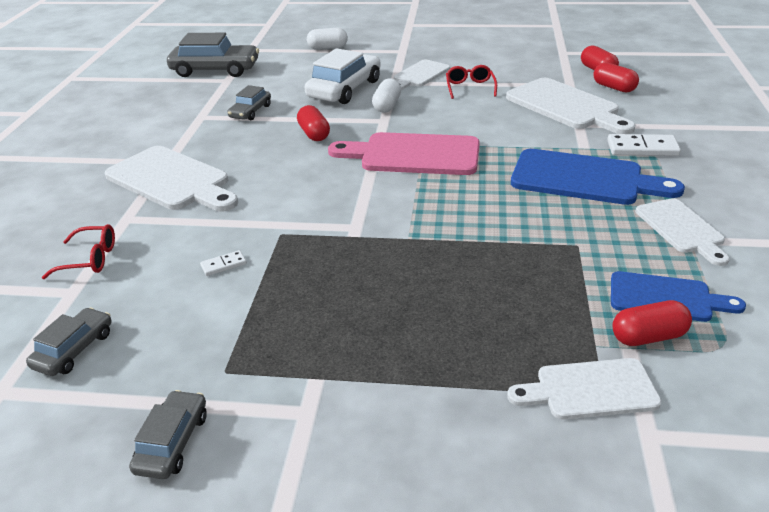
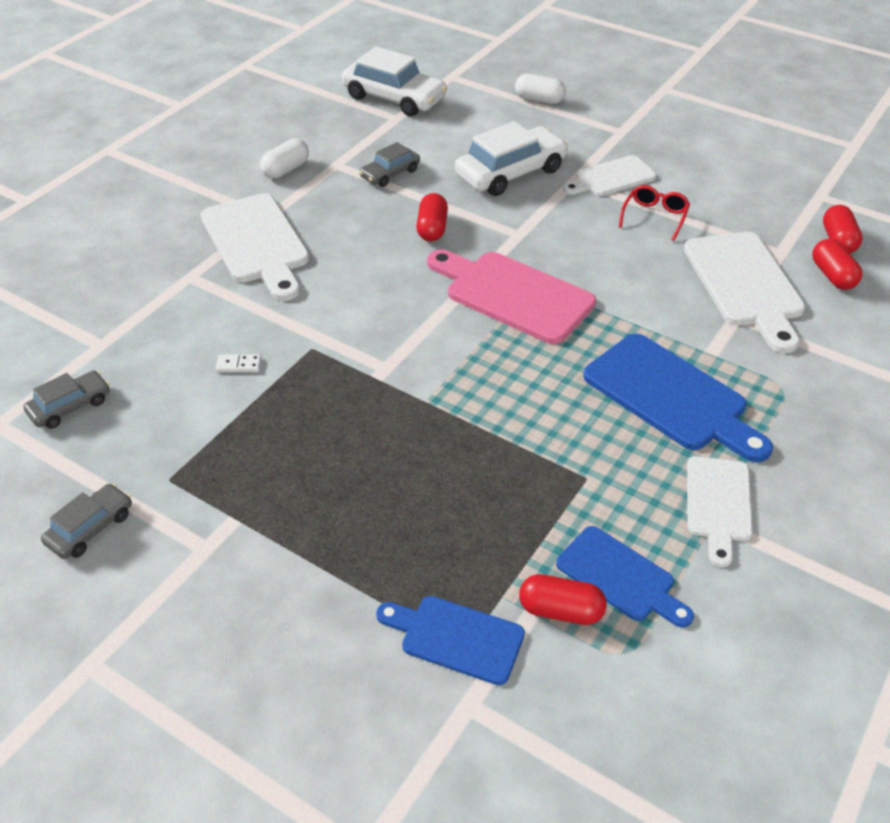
camera: 25 degrees right, 10 degrees up
(89, 259) = (134, 313): red glasses -> none
(215, 70) = (394, 98): grey car -> white car
(387, 106) = (538, 213): white capsule -> white capsule (286, 170)
(590, 390) = (456, 638): white cutting board -> blue cutting board
(642, 148) = (779, 380): white domino -> none

